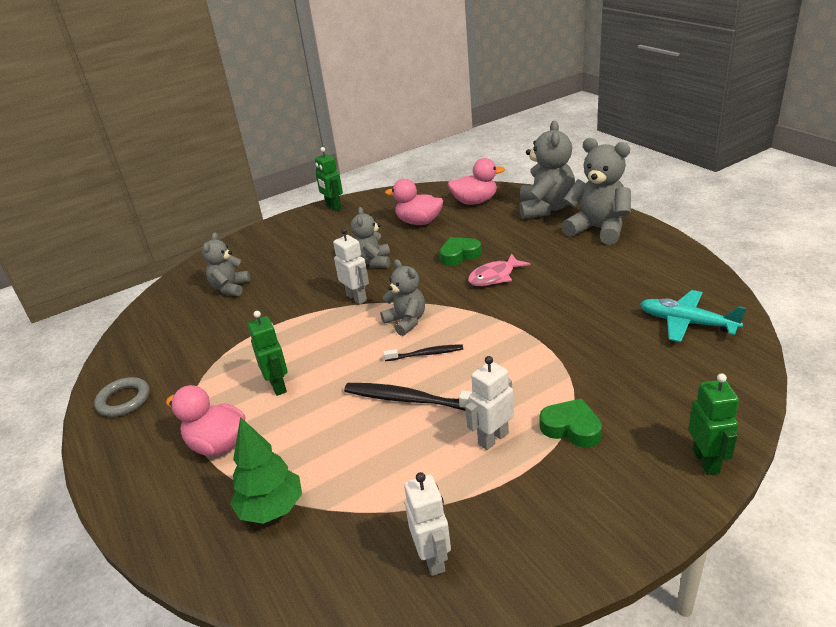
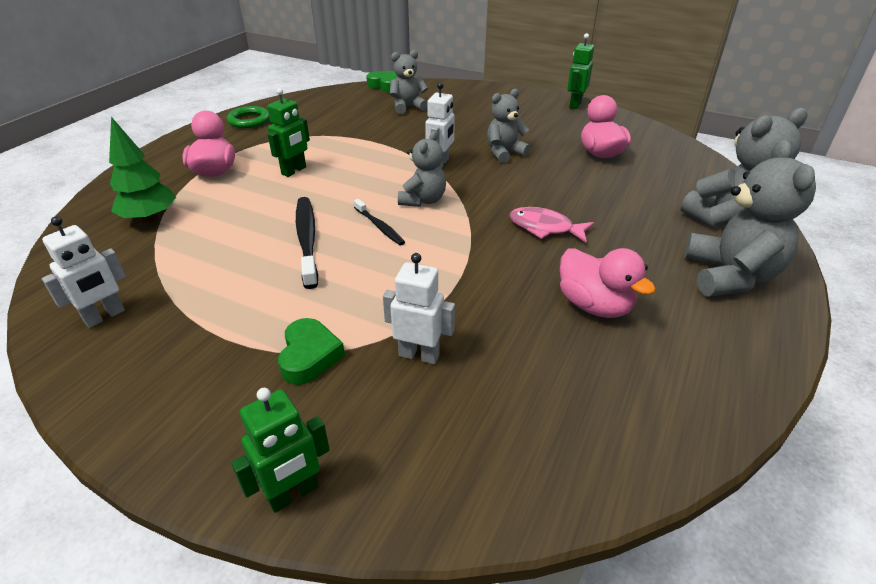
camera: 55 degrees right, 5 degrees up
(124, 400) = (249, 120): grey ring -> green ring
(459, 255) = (564, 194): green heart -> green heart (385, 86)
(475, 202) = (681, 172): pink duck -> pink duck (594, 305)
(493, 438) = (271, 305): white robot -> white robot (419, 355)
(686, 323) = (581, 413): turquoise plane -> none

